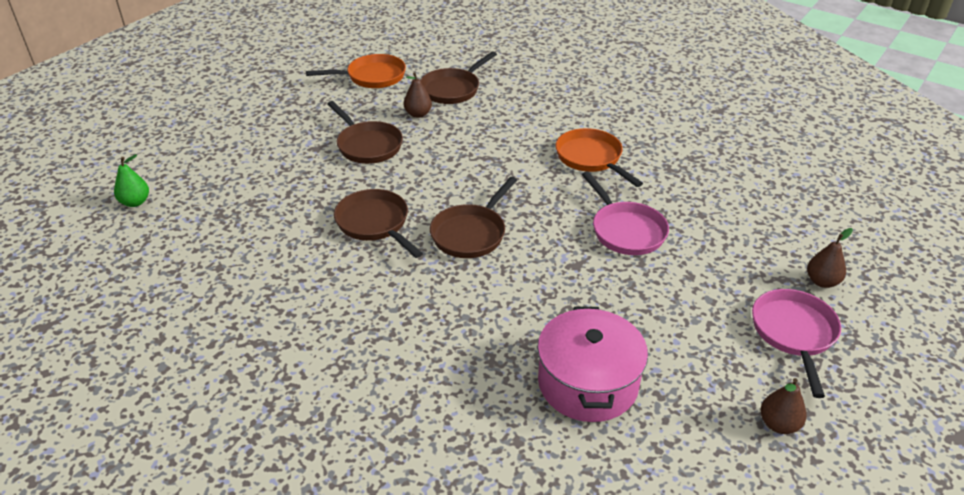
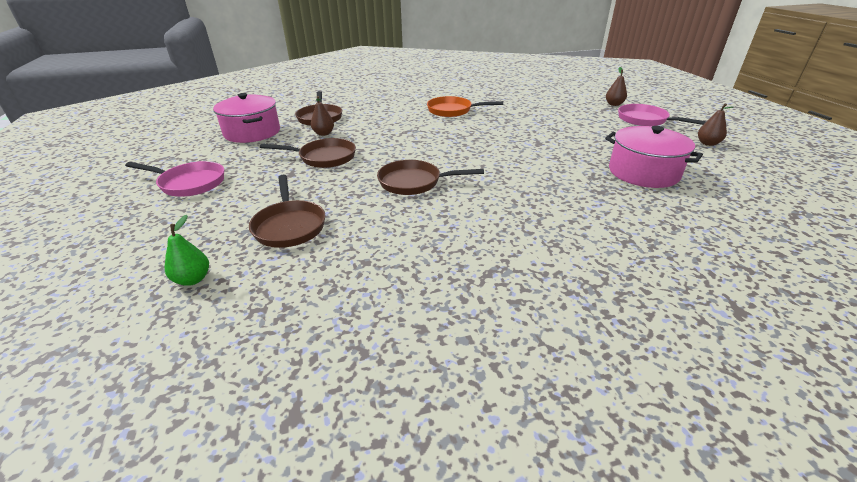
camera: 50 degrees left, 5 degrees down
(372, 77) = (252, 132): orange pan -> pink pot
(471, 233) = (471, 158): brown pan -> brown pan (289, 226)
(625, 230) = (525, 124): pink pan -> pink pan (189, 183)

